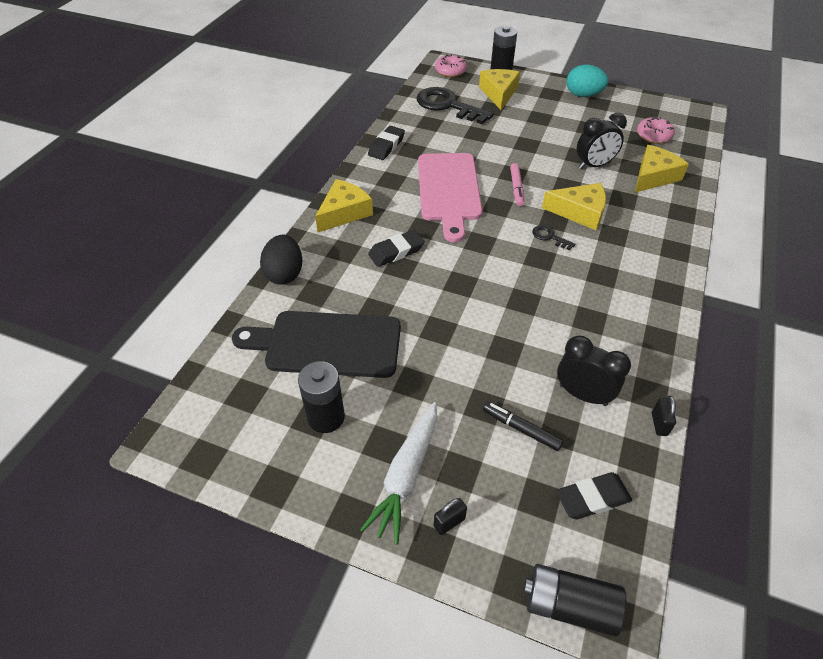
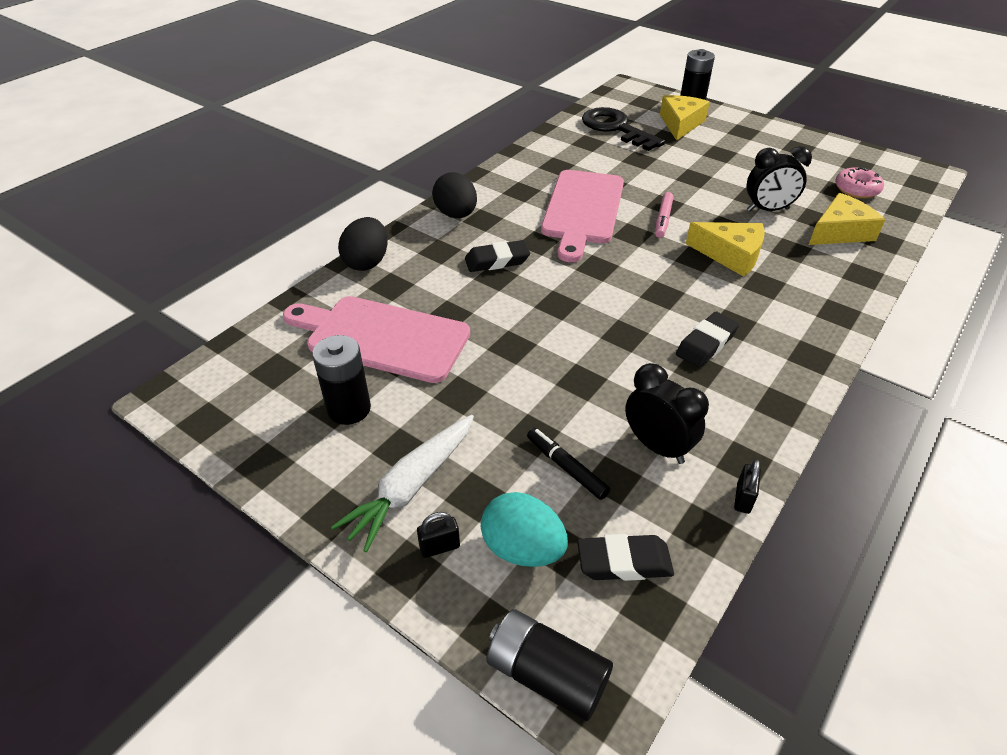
camera: 15 degrees right, 5 degrees down
(327, 344) = (382, 337): black cutting board -> pink cutting board
(344, 213) = (456, 214): yellow cheese -> black egg
(386, 146) = (530, 158): black eraser -> black eraser (706, 344)
(450, 71) = (633, 96): pink donut -> none
(549, 237) = (683, 274): black key -> none
(583, 95) = (783, 137): turquoise egg -> turquoise egg (522, 548)

